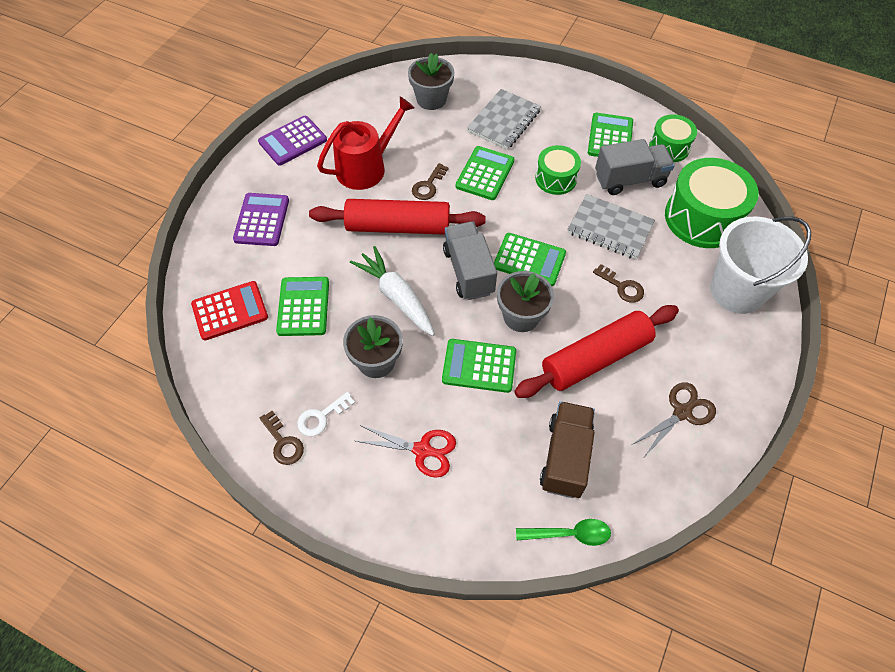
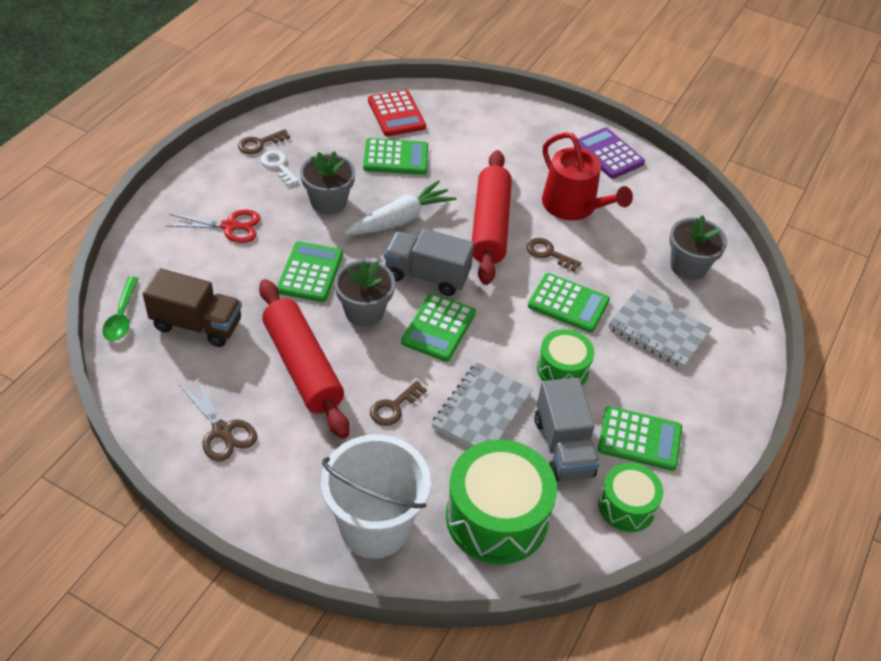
camera: 90 degrees right, 10 degrees down
(262, 220) = (501, 132): purple calculator -> none
(423, 450) = (230, 226): red scissors -> red scissors turned 105 degrees counterclockwise
(468, 271) = (427, 275): grey truck -> grey truck turned 150 degrees counterclockwise

